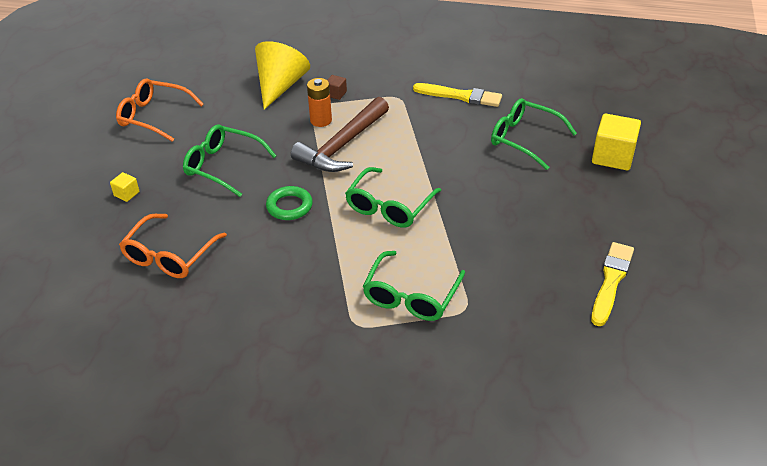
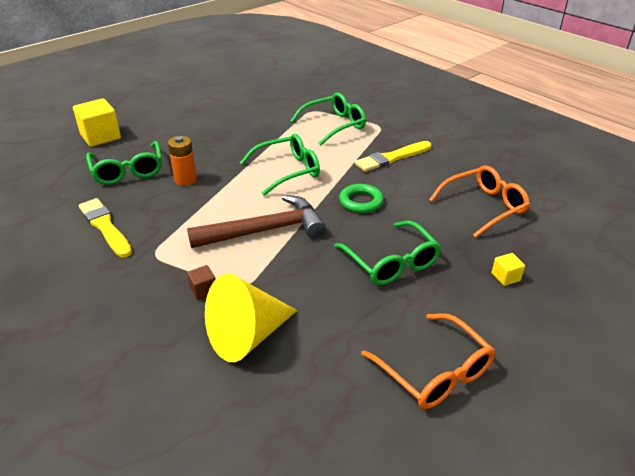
camera: 145 degrees left, 5 degrees down
(321, 120) = (254, 265): orange battery -> orange battery (185, 180)
(611, 281) = (221, 93): yellow brush -> yellow brush (392, 158)

